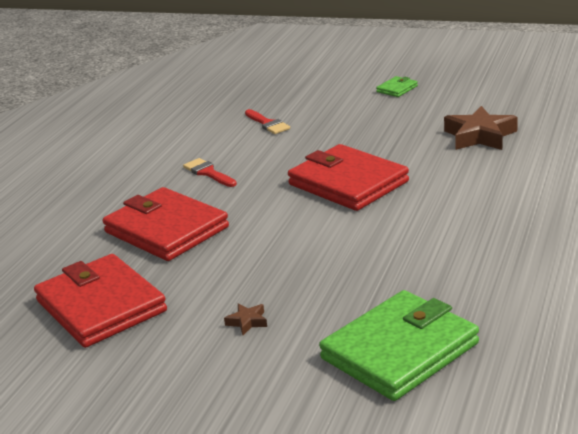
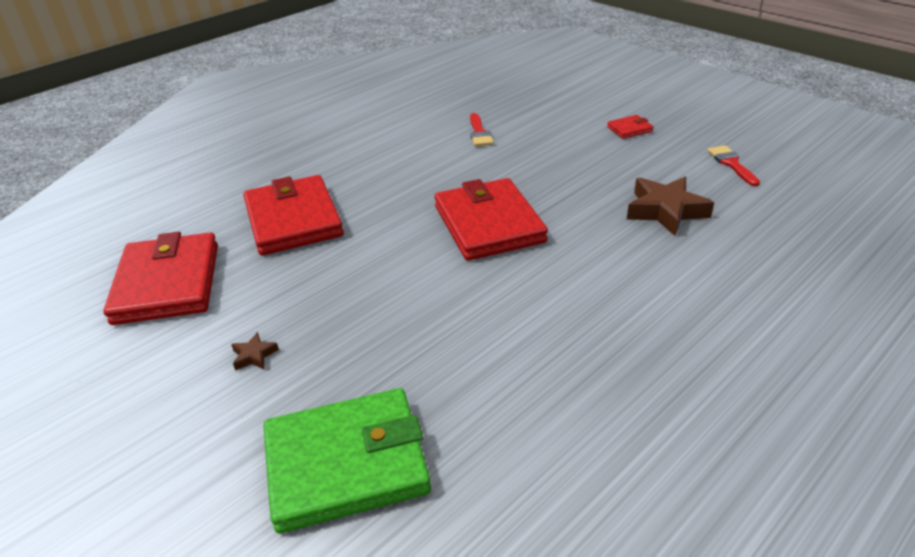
camera: 25 degrees right, 10 degrees up
(208, 173) = (383, 170): red brush -> red brush (731, 164)
(397, 89) = (629, 129): green wallet -> red wallet

